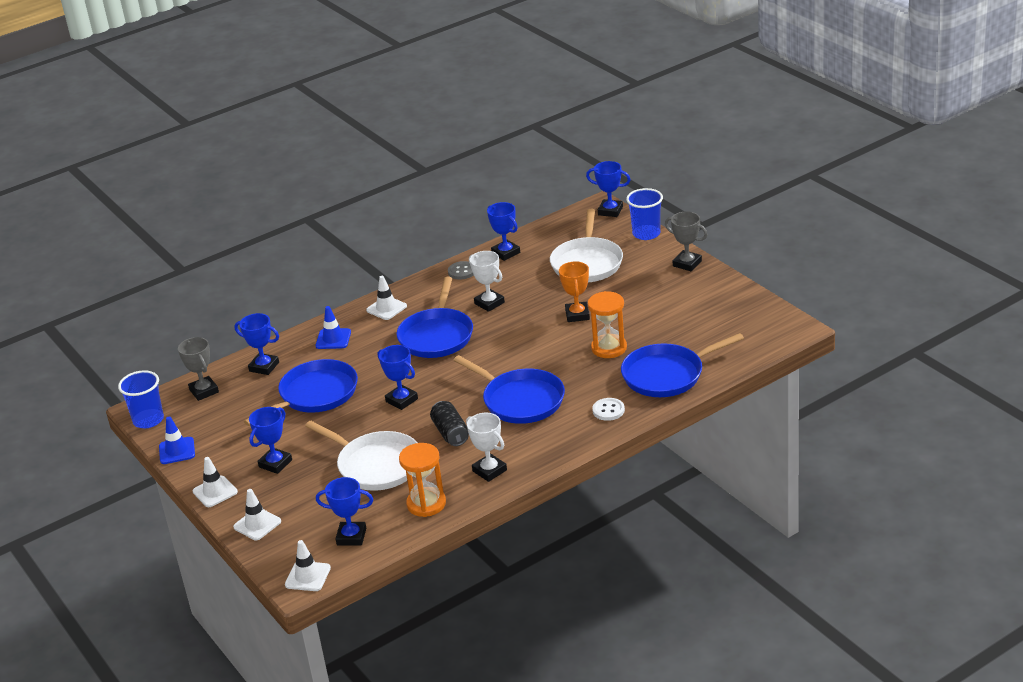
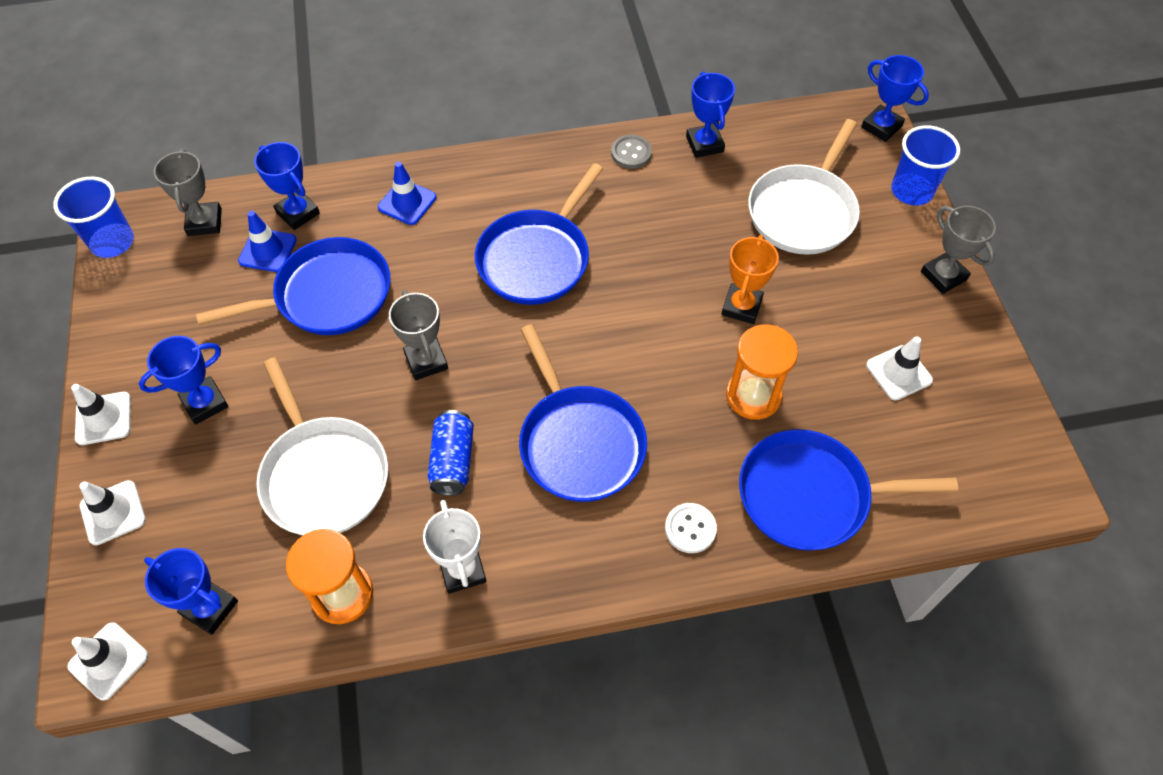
camera: 20 degrees right, 25 degrees up
(177, 451) = (109, 316): blue traffic cone -> blue traffic cone (267, 250)
(386, 308) = (502, 177): white traffic cone -> white traffic cone (898, 373)
(401, 400) = (426, 361): blue trophy -> grey trophy
(450, 433) = (452, 461): black can -> blue can
(489, 303) = (636, 228): white trophy -> none

